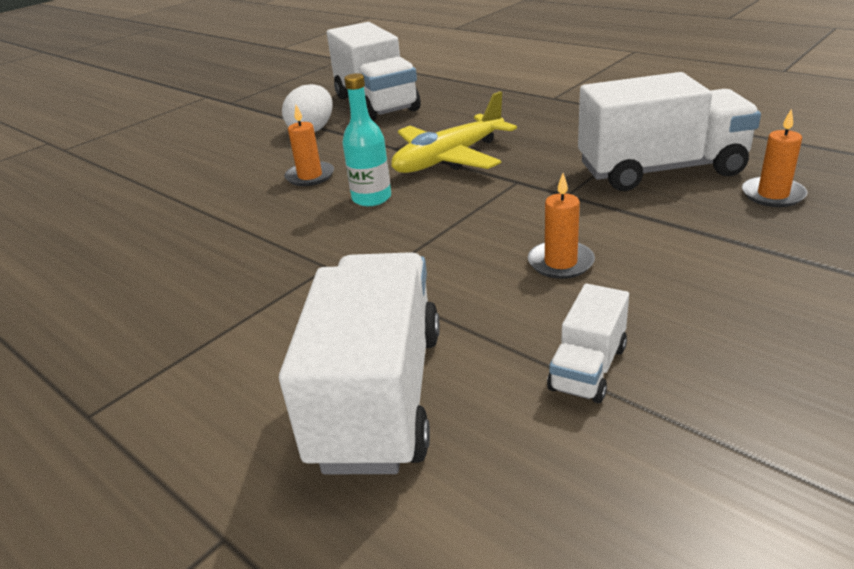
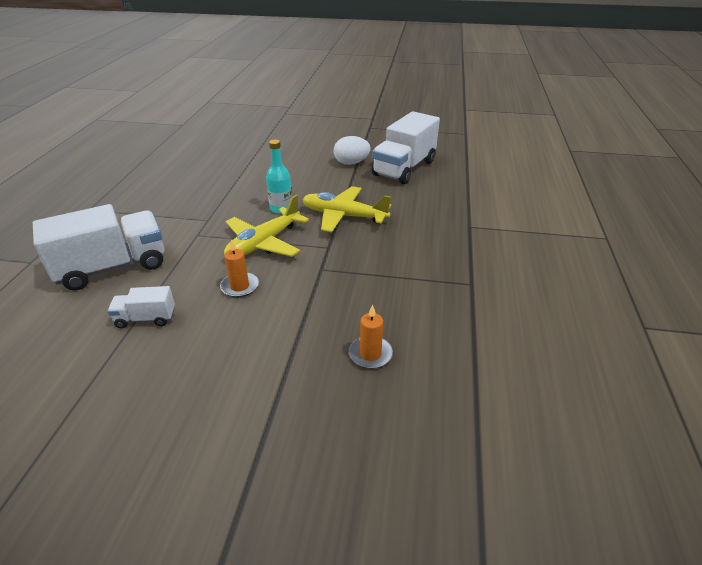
camera: 55 degrees right, 5 degrees up
(310, 176) = (295, 183): orange candle -> none
(457, 226) = (263, 243): none -> yellow plane
(661, 170) = (379, 297): white truck -> none

